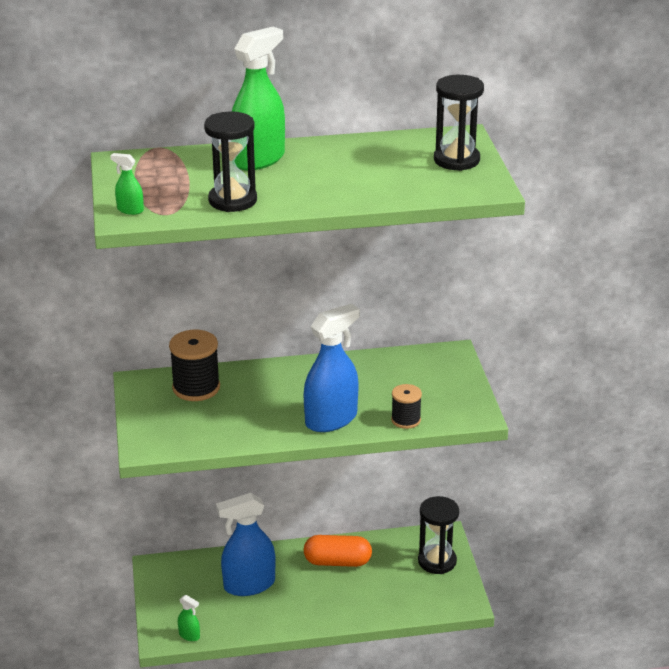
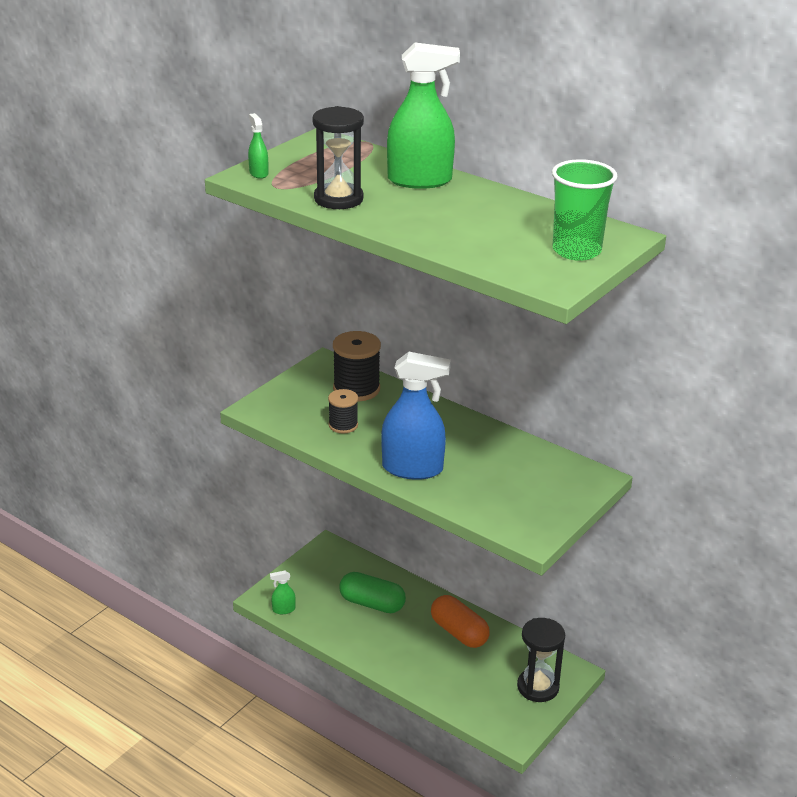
camera: 45 degrees right, 0 degrees up
(189, 635) = (283, 609): green spray bottle -> green spray bottle turned 90 degrees clockwise
(249, 585) = (372, 604): blue spray bottle -> green capsule
(406, 420) = (468, 504): black spool -> black spool (343, 425)
(456, 160) = (576, 251): black hourglass -> green cup

